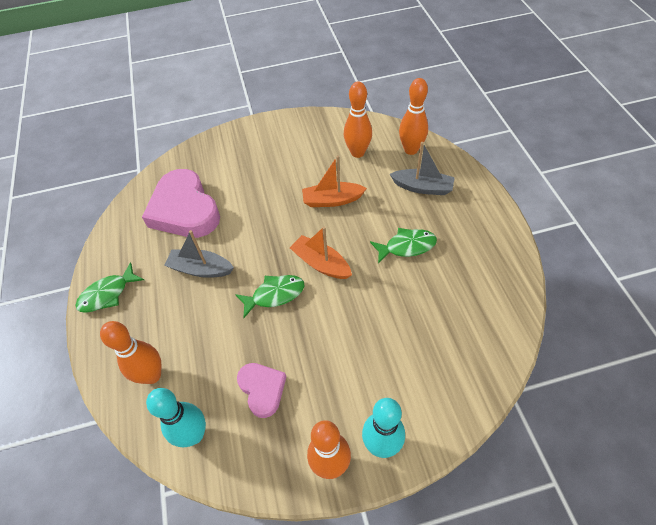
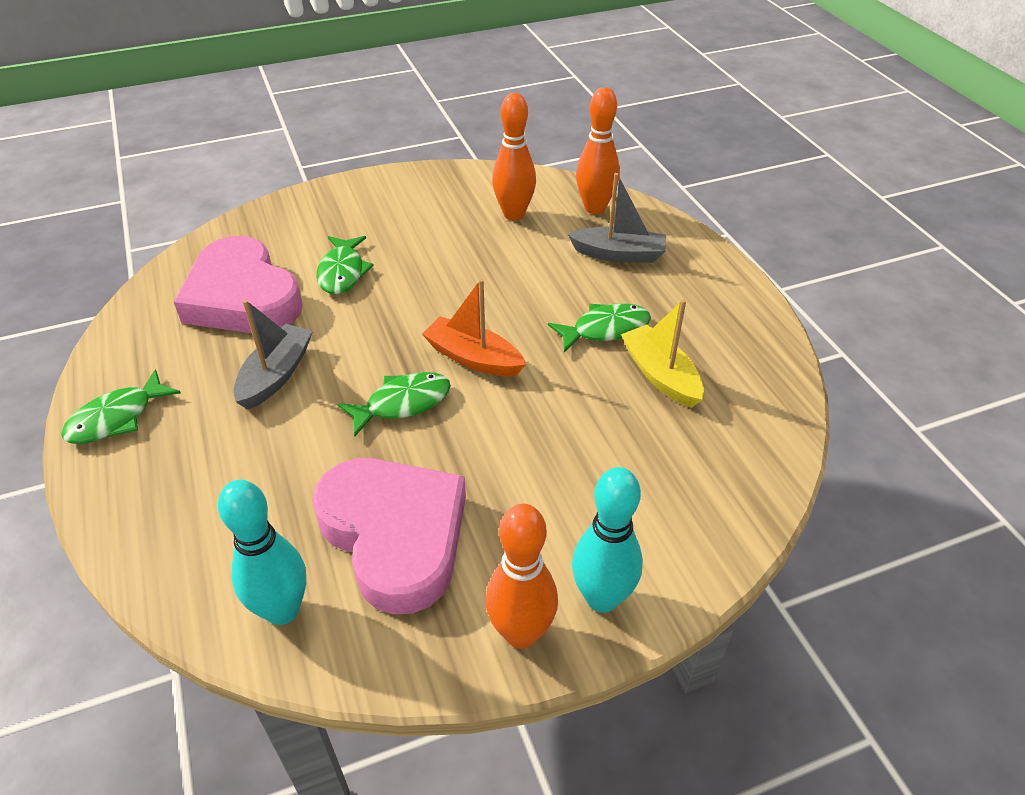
camera: 10 degrees left, 10 degrees down
(152, 375) = (202, 529): orange bowling pin -> none
(201, 269) = (276, 375): grey boat -> grey boat turned 105 degrees clockwise
(246, 194) = (342, 272): none -> green fish
(262, 389) = (395, 536): pink heart -> pink heart, size x1.88
(332, 200) = (481, 275): orange boat -> none
(438, 284) = (660, 375): none -> yellow boat

